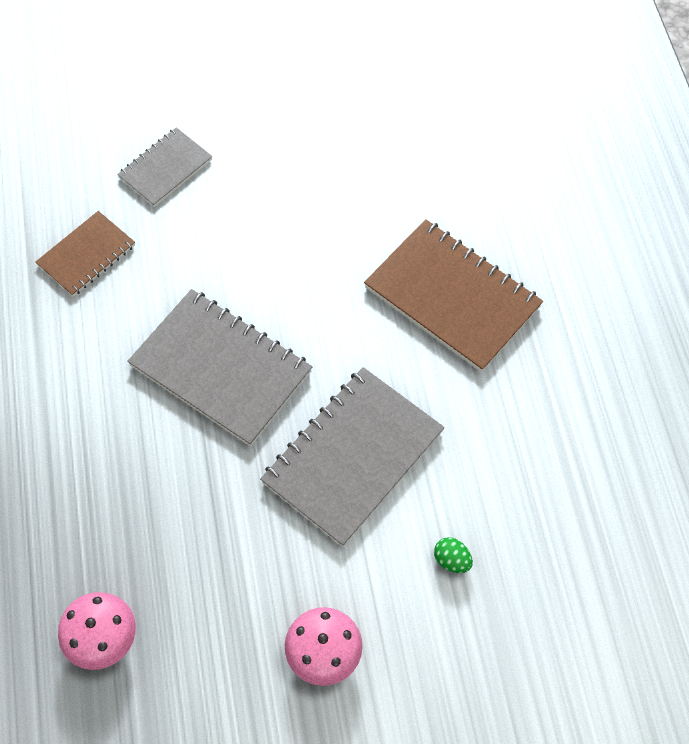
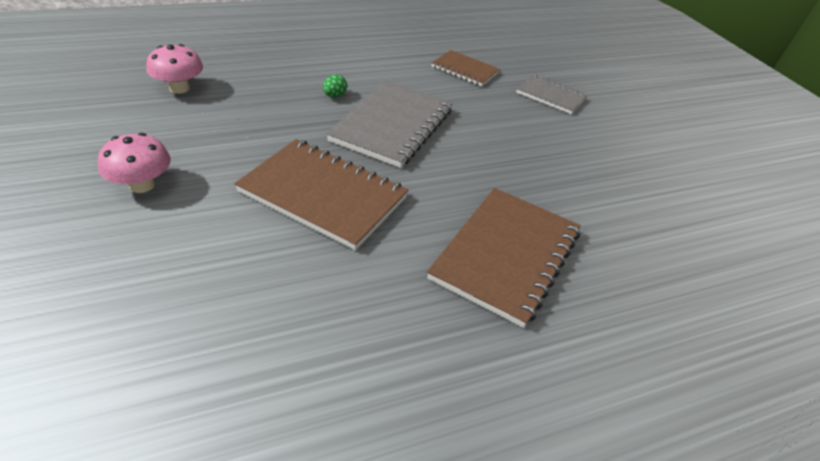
camera: 75 degrees right, 20 degrees down
(353, 457) = (323, 195): grey notebook -> brown notebook
(451, 560) = (218, 262): green egg -> green egg (334, 95)

